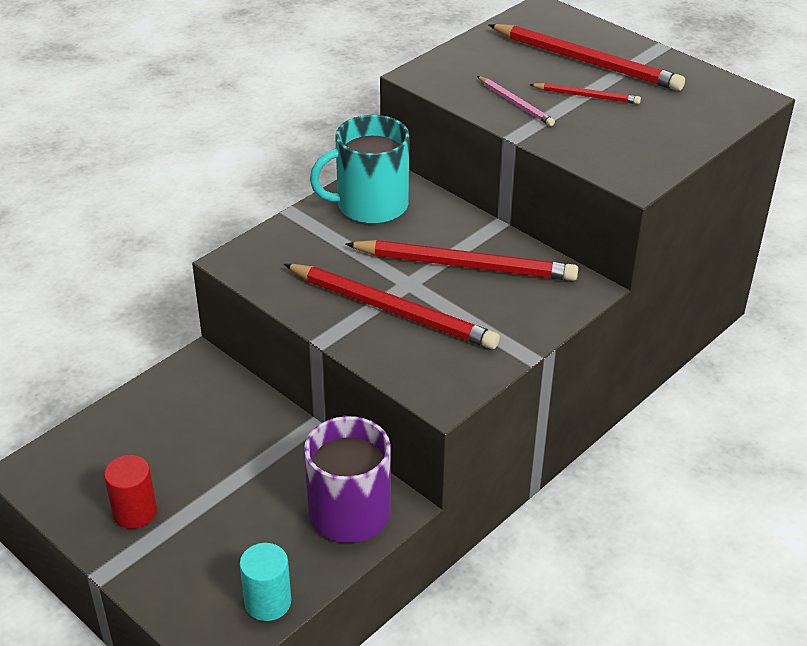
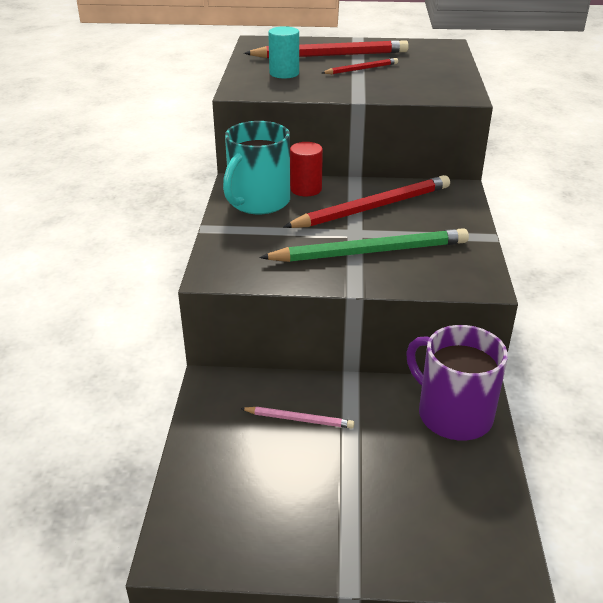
camera: 40 degrees left, 5 degrees down
(135, 512) = (309, 519): red cylinder -> red cylinder (306, 189)
(268, 602) = (493, 512): turquoise cylinder -> turquoise cylinder (284, 73)
(392, 310) = (369, 251): red pencil -> green pencil
(515, 103) = (327, 85): pink pencil -> pink pencil (299, 419)

